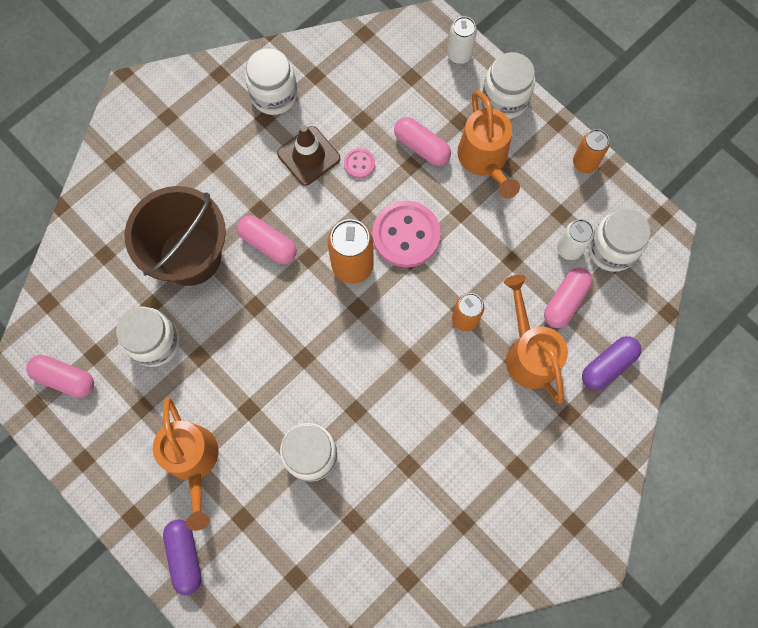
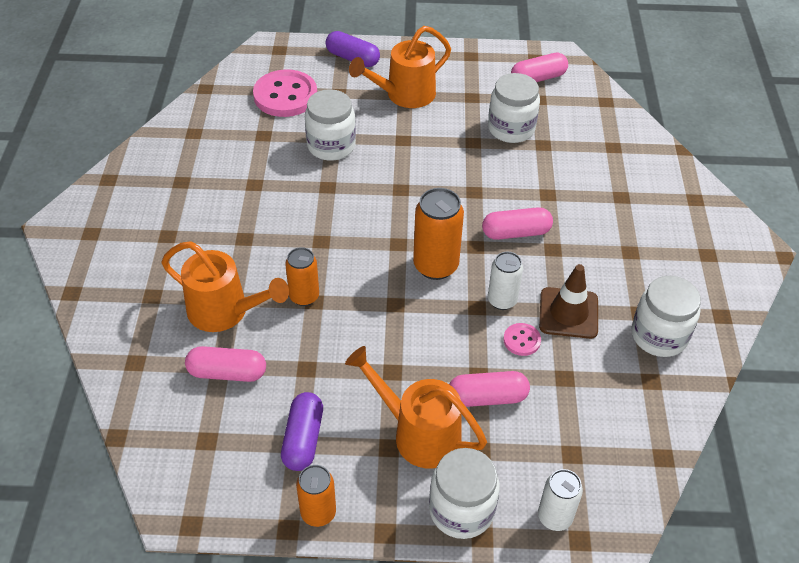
camera: 135 degrees right, 25 degrees down
(190, 256) = (558, 186): brown bucket -> none
(193, 462) = (404, 95): orange watering can -> orange watering can turned 60 degrees counterclockwise
(406, 235) = (419, 318): pink button -> pink button (285, 96)
(565, 301) = (227, 373): pink capsule -> pink capsule turned 75 degrees counterclockwise
(569, 249) = (262, 418): white can -> white can (502, 300)
(608, 365) = (145, 352): purple capsule -> purple capsule (303, 439)
(612, 249) = (219, 450): white jar -> none

